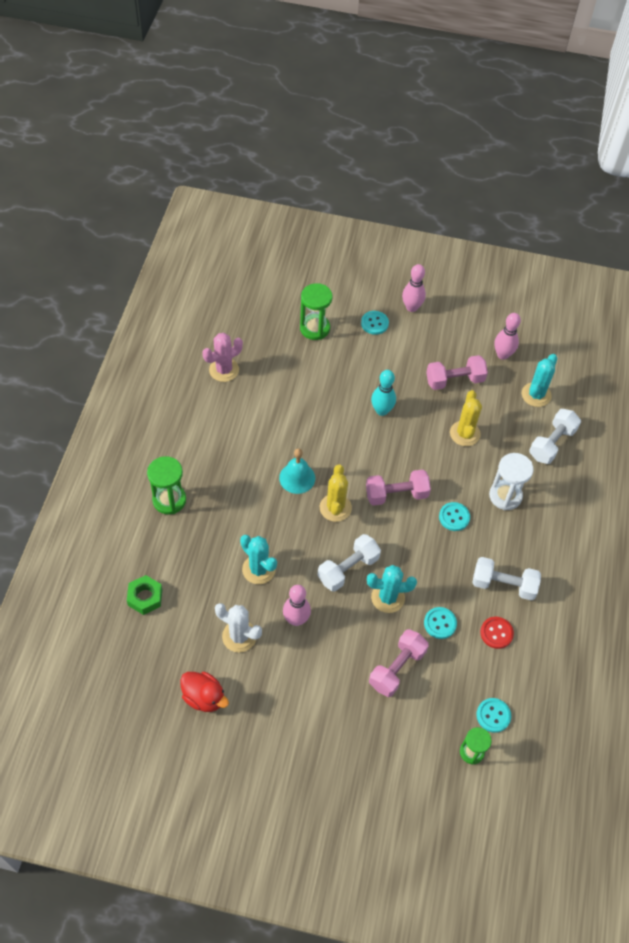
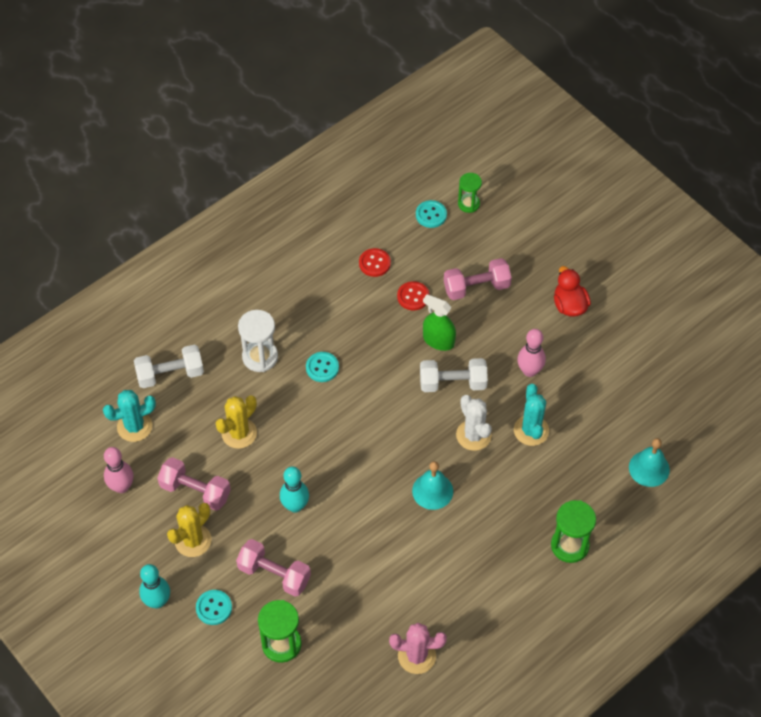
camera: 140 degrees left, 0 degrees up
(145, 597) = (649, 468): green nut -> turquoise bell
(204, 697) = (648, 359): red duck -> red duck (569, 305)
(239, 636) = (587, 387): white cactus -> white cactus (473, 435)
(335, 508) = (420, 441): yellow cactus -> yellow cactus (193, 540)
(388, 597) = (438, 341): turquoise cactus -> green spray bottle
(396, 494) = (354, 418): pink dumbbell -> pink dumbbell (274, 574)
(411, 307) = (157, 601): pink bowling pin -> turquoise bowling pin
(440, 623) = (413, 297): turquoise button -> red button
(503, 585) = (334, 292): white dumbbell -> none

